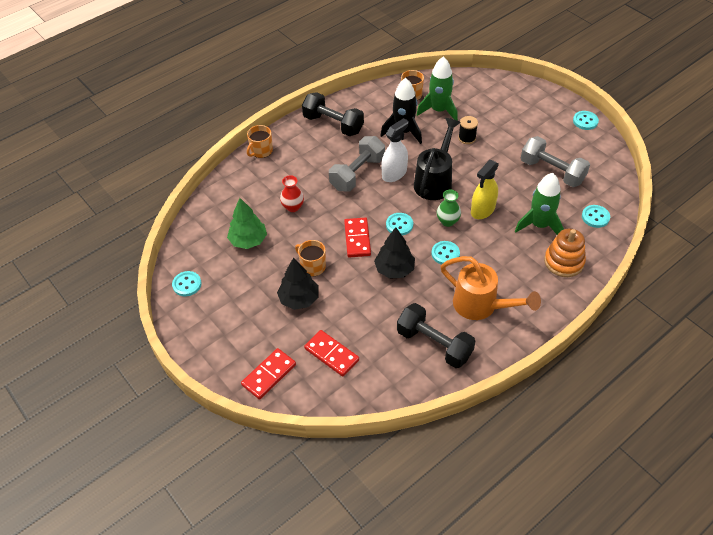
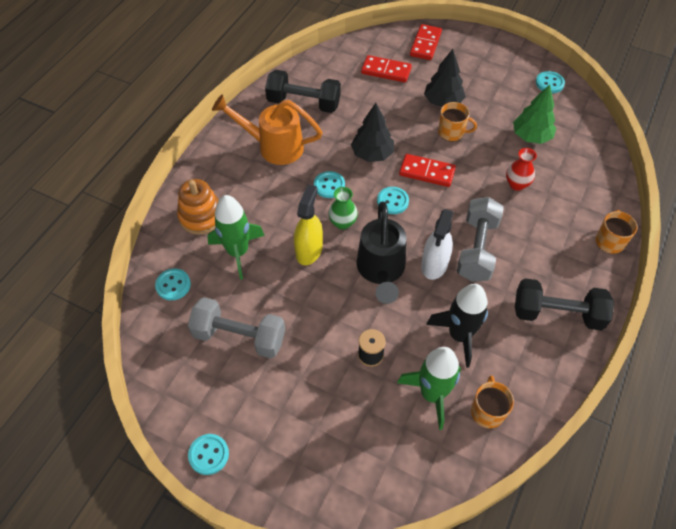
camera: 155 degrees right, 5 degrees up
(357, 239) = (427, 172): red domino -> red domino turned 45 degrees counterclockwise

